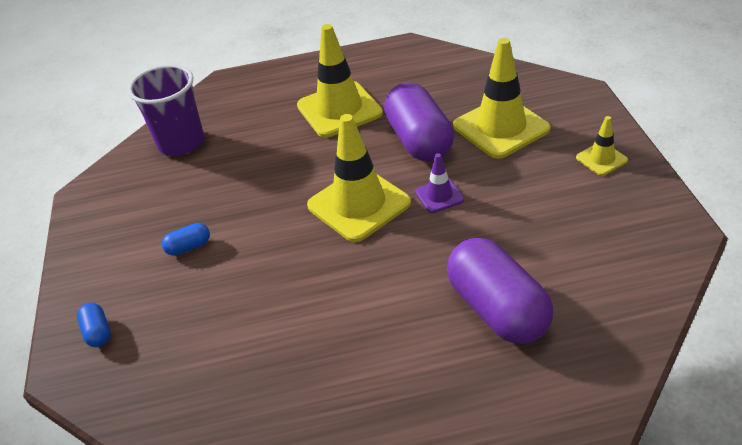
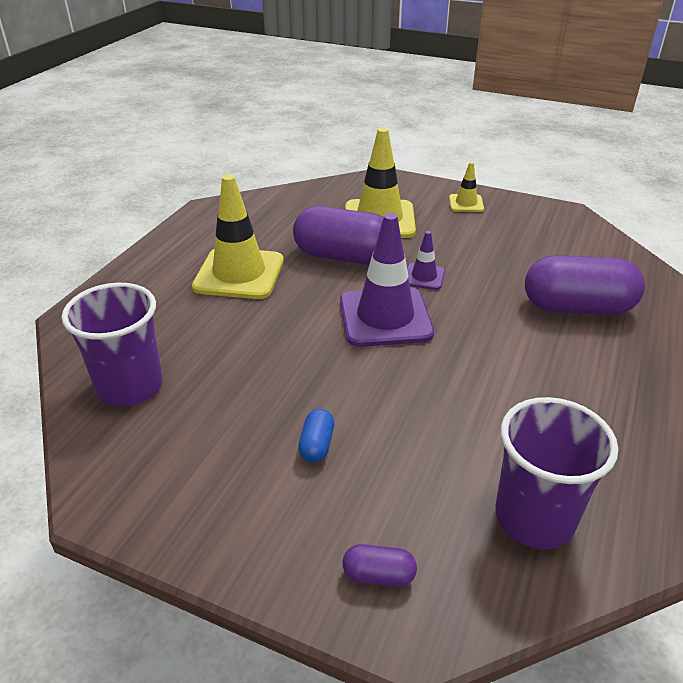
camera: 60 degrees left, 5 degrees down
(98, 332) = (378, 575): blue capsule -> purple capsule
(195, 388) = (534, 518): none -> purple cup
(359, 204) = (385, 317): yellow traffic cone -> purple traffic cone

